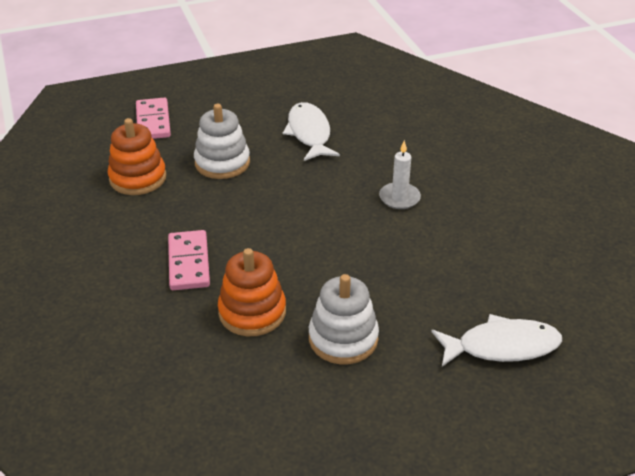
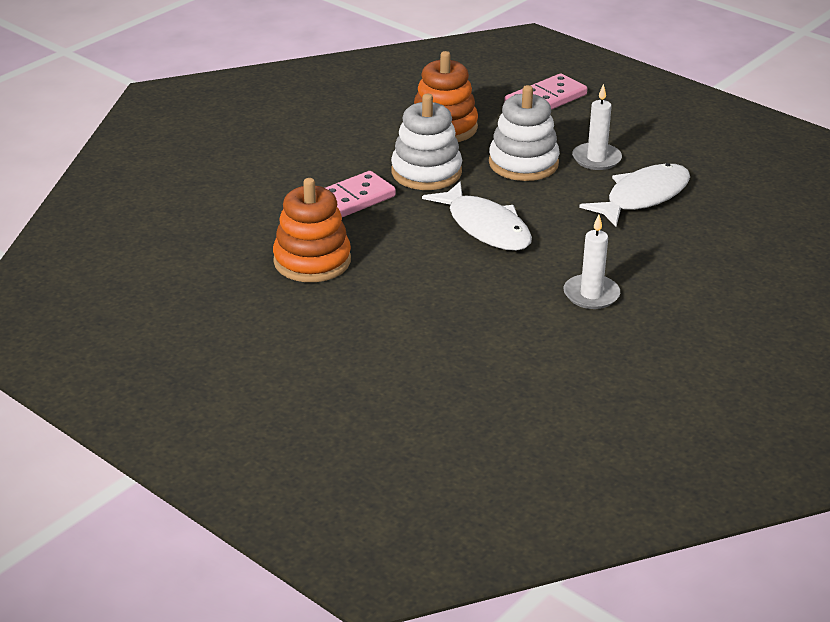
camera: 60 degrees right, 5 degrees down
(248, 132) = (596, 159): none -> white candle
(343, 338) = (322, 326): white stacking toy -> white stacking toy (426, 172)
(502, 346) = (402, 436): white fish -> white fish (485, 227)

